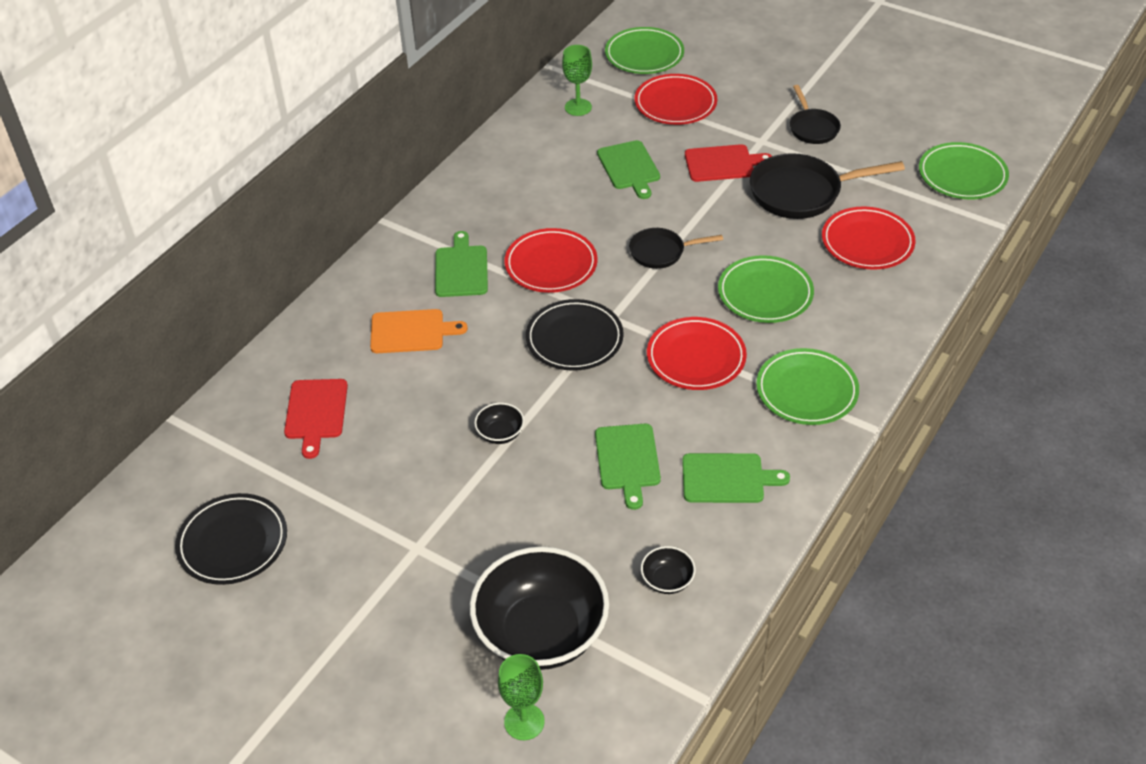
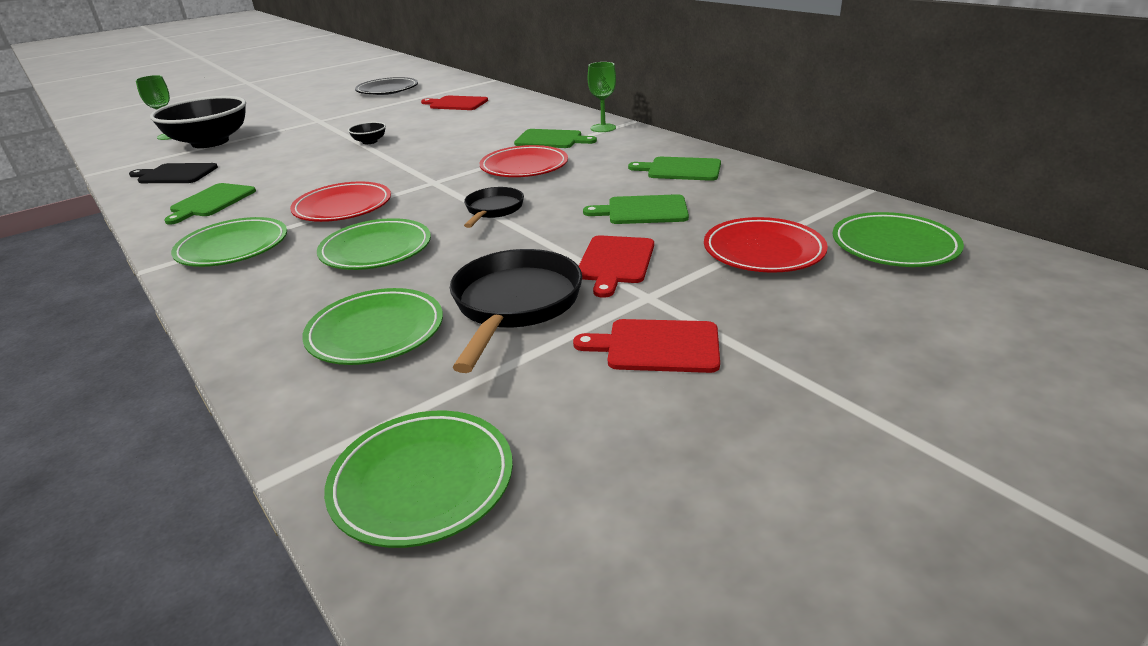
camera: 110 degrees right, 15 degrees down
(411, 332) = (499, 124): orange cutting board -> none
(574, 339) = (427, 168): black plate -> none
(578, 107) = (774, 197): green goblet -> green goblet (603, 128)
(627, 460) = (285, 173): green cutting board -> green cutting board (681, 169)
(667, 580) = (175, 174): black bowl -> black cutting board
(812, 128) = (657, 346): black pan -> red cutting board
(867, 242) = (376, 332): red plate -> green plate

